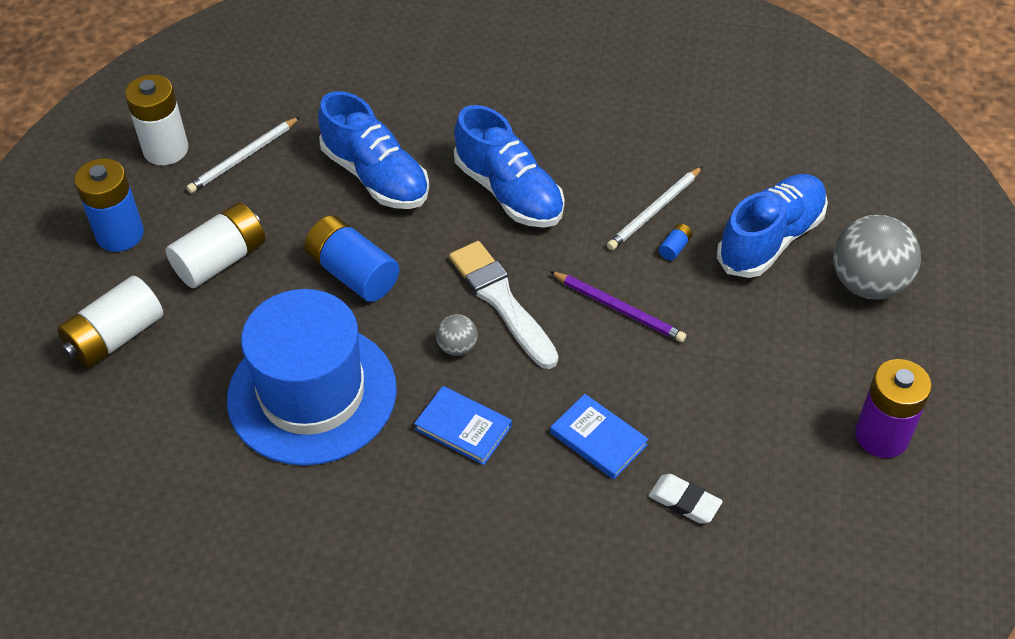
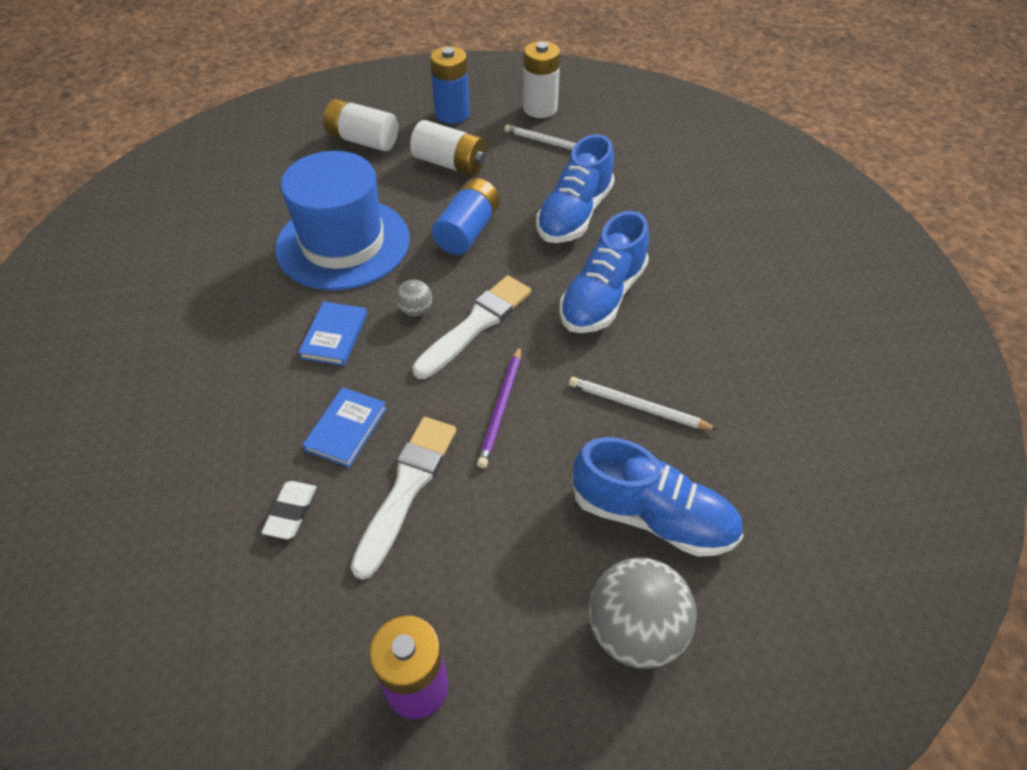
camera: 70 degrees right, 0 degrees up
(674, 248) = (598, 434): blue battery -> none
(687, 403) = (407, 488): none -> white brush

